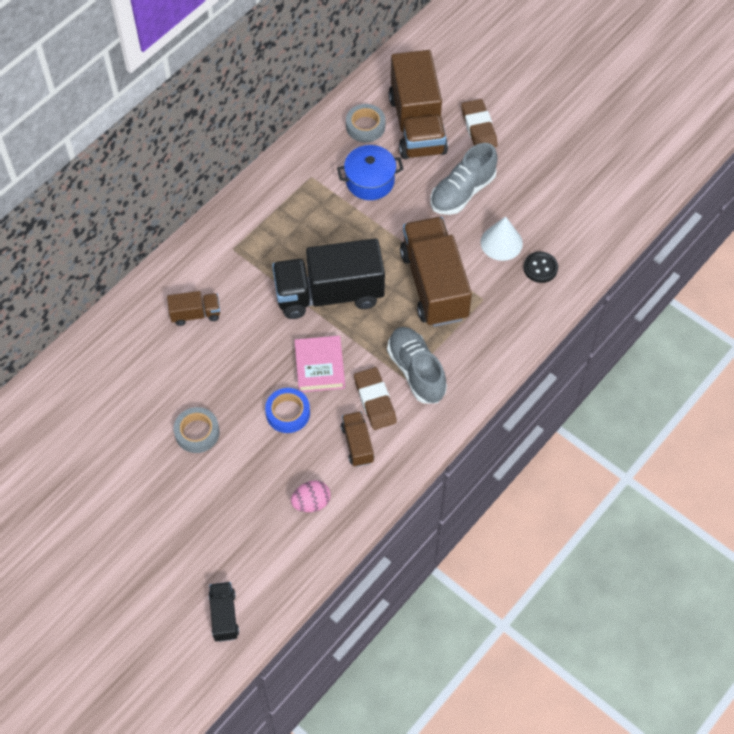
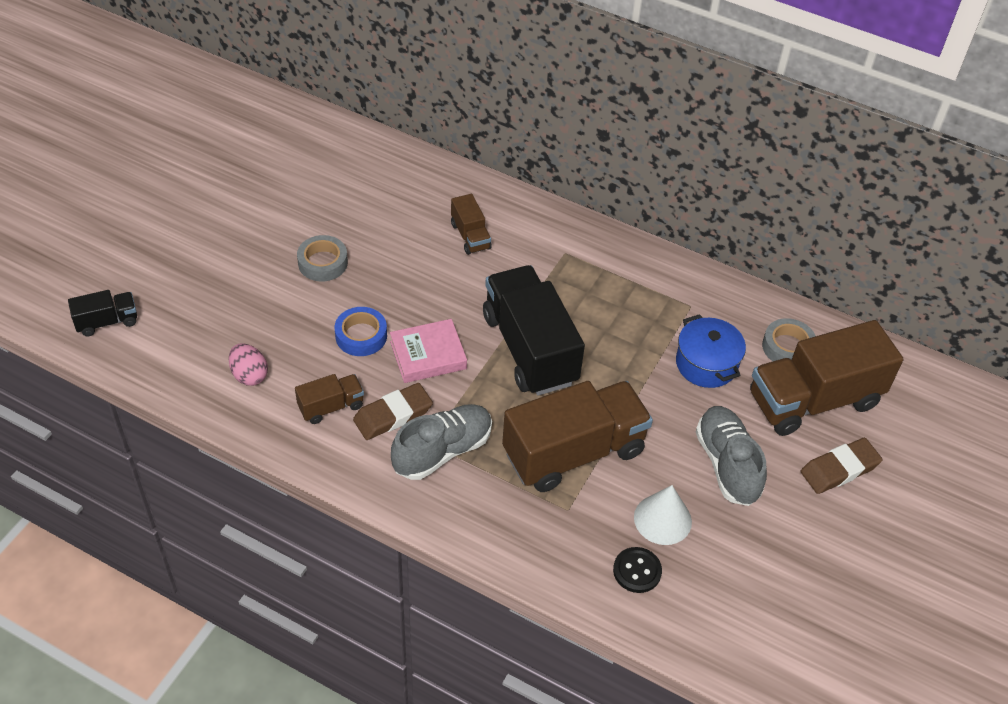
camera: 75 degrees right, 10 degrees down
(462, 192) = (727, 464): grey shoe -> grey shoe turned 45 degrees clockwise

